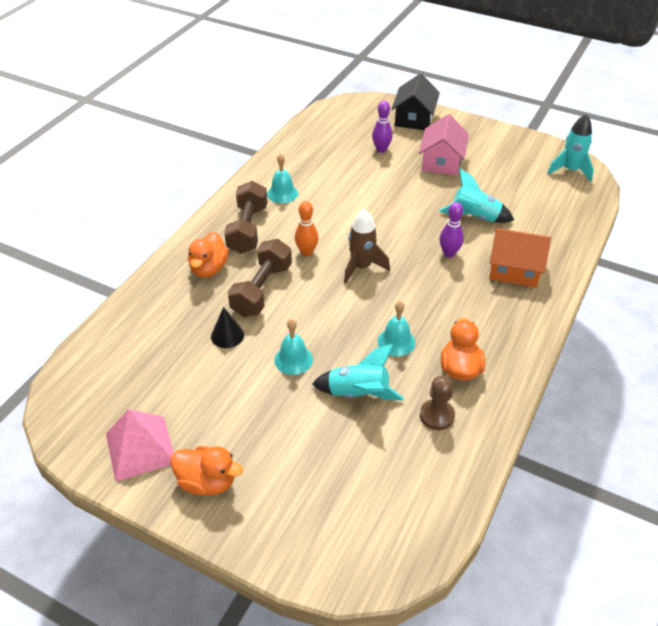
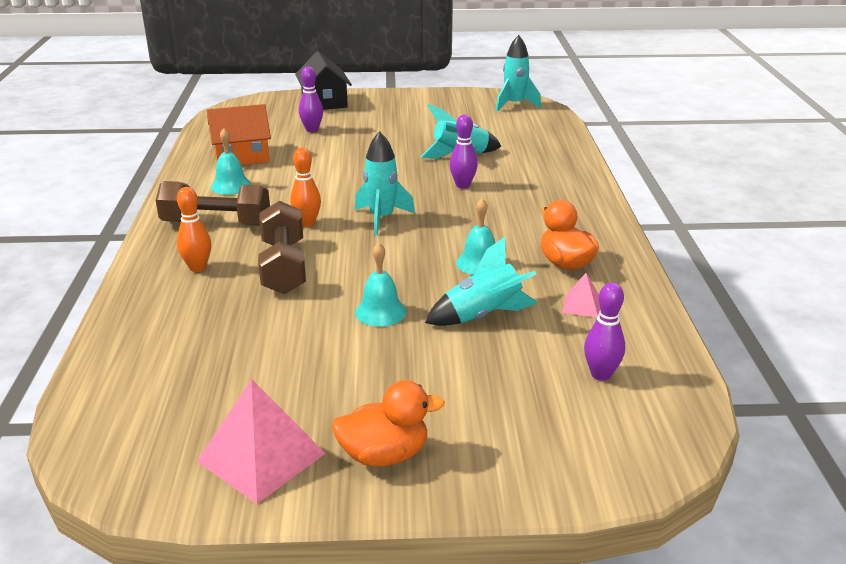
camera: 30 degrees left, 15 degrees down
(209, 269) = (197, 268): orange duck -> orange bowling pin
(227, 335) = (278, 316): black cone -> none
(248, 229) = (216, 223): brown dumbbell -> brown dumbbell turned 60 degrees counterclockwise
(361, 267) = (381, 218): brown rocket -> turquoise rocket
(395, 485) = (601, 374): none -> purple bowling pin
(437, 415) = (582, 305): brown pawn -> pink pyramid
(441, 161) = (385, 125): pink house -> none
(514, 269) = (538, 180): orange house -> orange house (241, 156)

